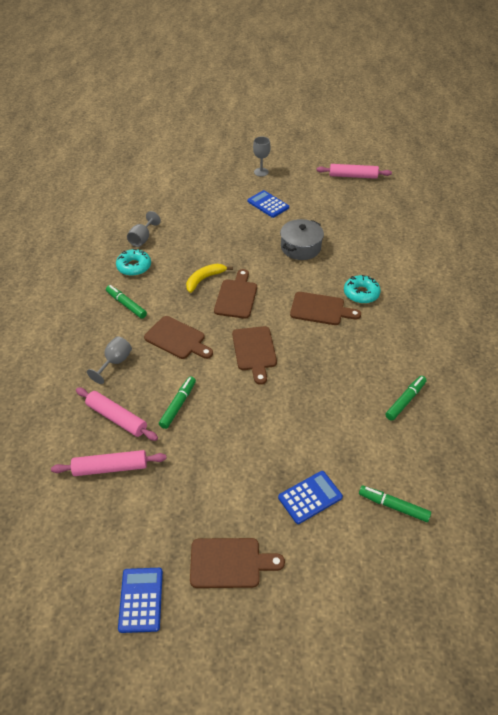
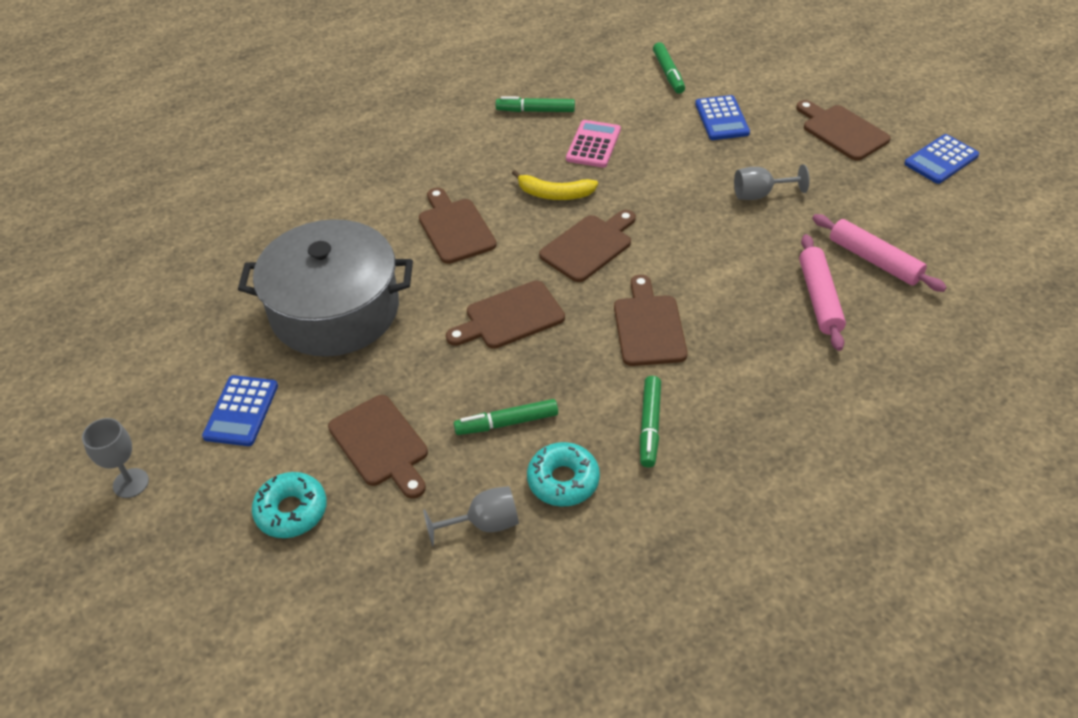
camera: 125 degrees left, 0 degrees up
(115, 362) = (754, 359): grey goblet -> grey goblet (760, 194)
(178, 405) = (740, 261): green marker -> green marker (507, 423)
(204, 279) = (507, 373): yellow banana -> yellow banana (554, 194)
(209, 230) = (381, 444): none -> brown cutting board
(300, 247) = (335, 310): grey pot -> grey pot, size x1.73
(310, 497) = (721, 118): blue calculator -> blue calculator turned 120 degrees counterclockwise
(343, 407) = (593, 144): none -> pink calculator
(353, 176) = (68, 347): pink rolling pin -> none
(361, 293) = (389, 208): turquoise donut -> turquoise donut (291, 511)

